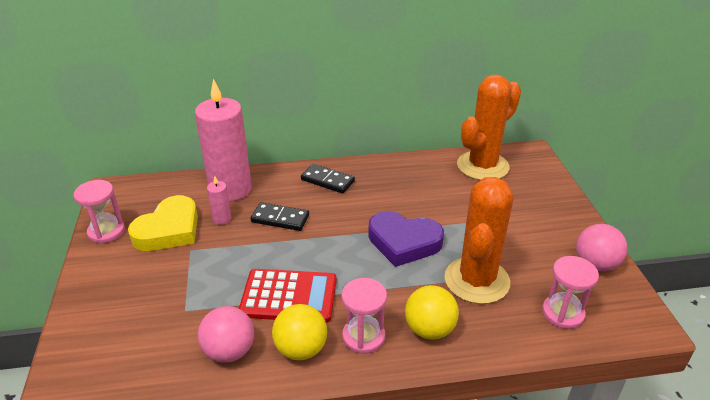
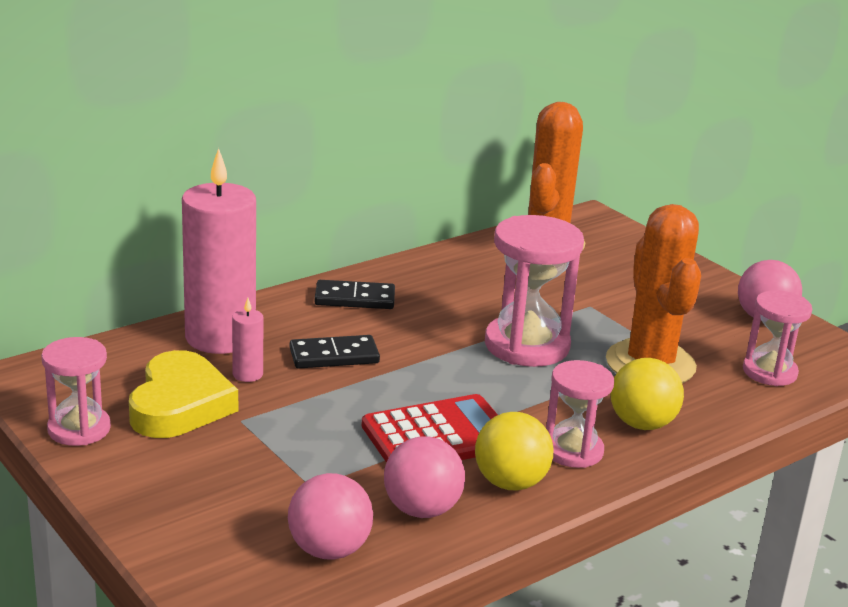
camera: 30 degrees left, 10 degrees down
(151, 363) = (329, 550): none -> pink ball
(403, 242) = (527, 345): purple heart -> pink hourglass

